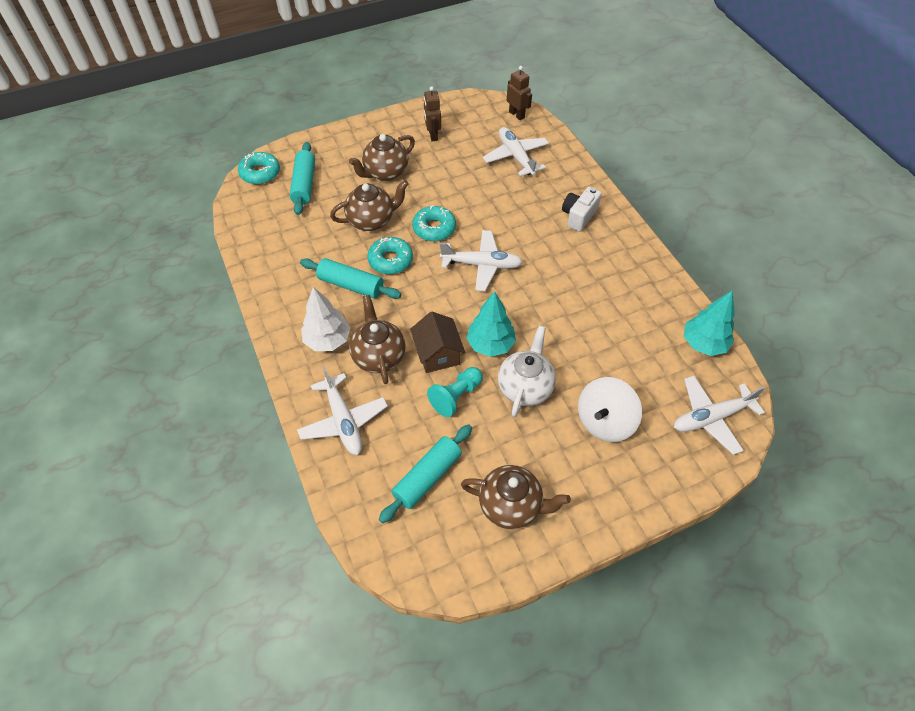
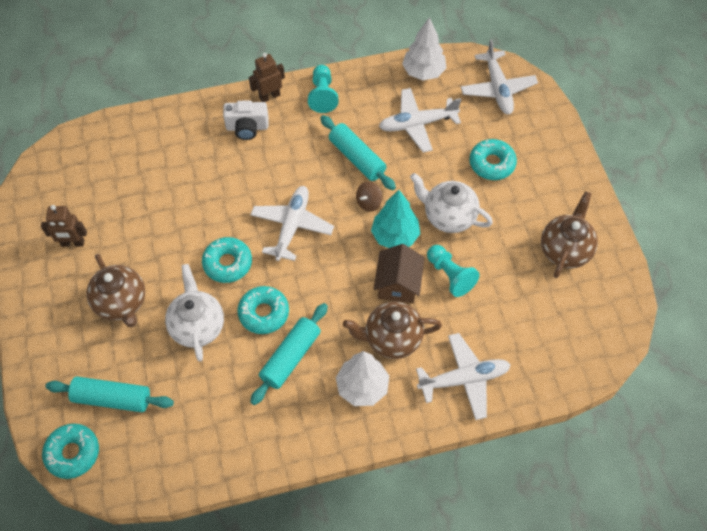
camera: 80 degrees left, 5 degrees up
(372, 220) = (197, 326): brown teapot -> white teapot
(427, 477) = (532, 312): turquoise rolling pin -> turquoise rolling pin (357, 158)
(438, 354) = (398, 284): brown house -> brown house turned 75 degrees counterclockwise
(516, 157) = (140, 165): white plane -> white plane (417, 124)
(517, 114) = (69, 151): brown robot -> brown robot (269, 96)
(523, 318) = (368, 202): none -> brown spinning top
(578, 216) = (247, 127): white camera -> white camera turned 45 degrees counterclockwise
(604, 421) = (492, 164): white spinning top -> turquoise donut
(637, 264) = (322, 95): none -> turquoise pawn
(703, 344) = (423, 72): turquoise tree -> white tree

